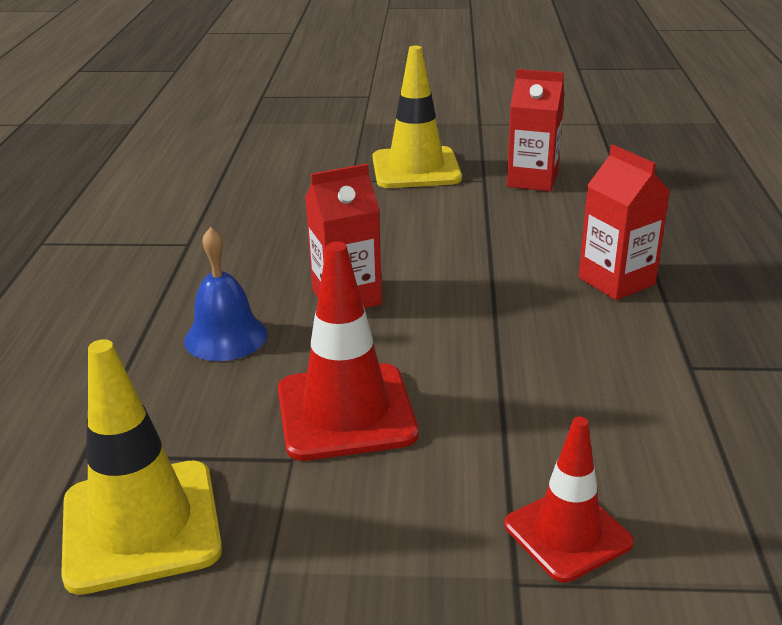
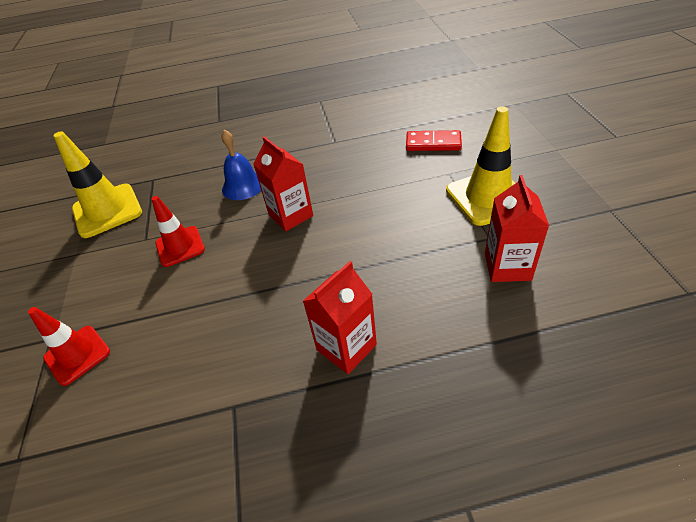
camera: 80 degrees right, 15 degrees up
(278, 178) = (433, 143): none -> red domino
(346, 412) = (180, 246): red traffic cone -> red traffic cone, size x0.65

